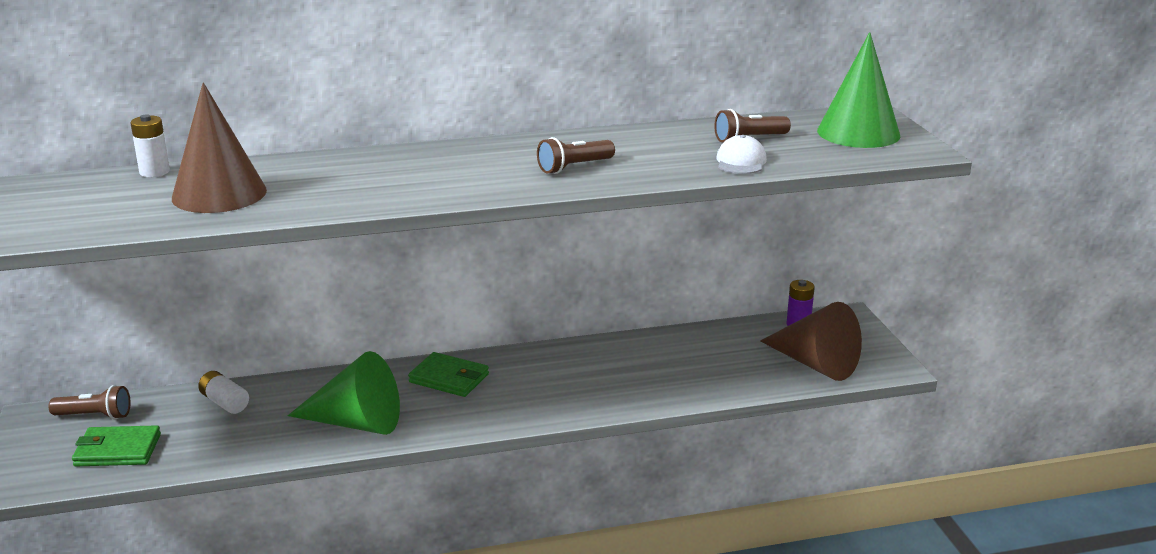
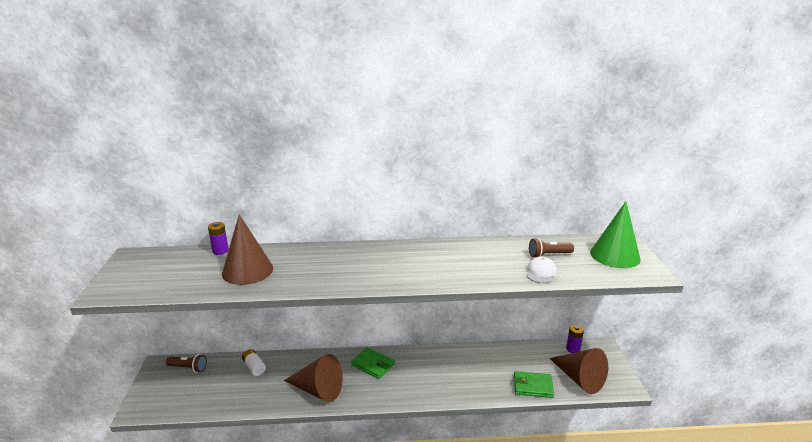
camera: 10 degrees right, 0 degrees up
(117, 450) = (193, 393): green wallet -> green wallet (532, 386)
(154, 172) = (220, 251): white battery -> purple battery
(356, 423) = (318, 390): green cone -> brown cone
(574, 167) = (443, 268): brown flashlight -> none

